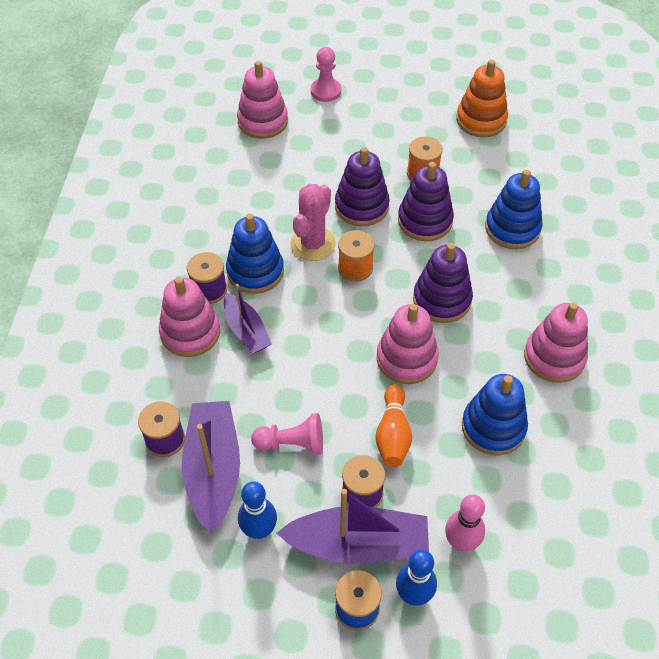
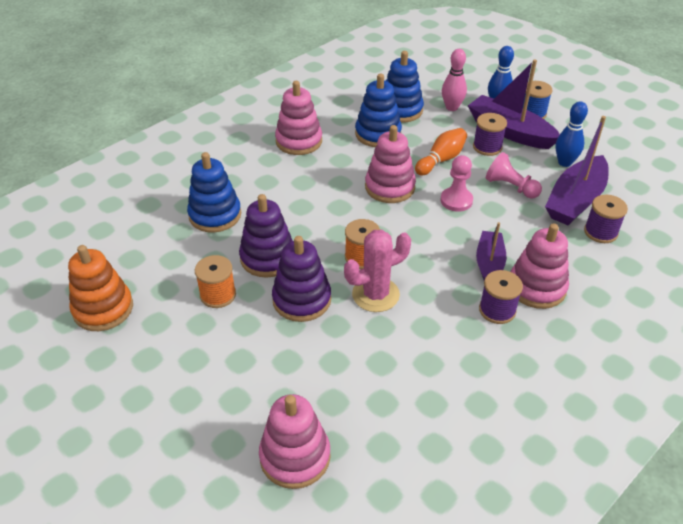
camera: 140 degrees left, 10 degrees down
(255, 271) = (445, 302): blue stacking toy -> blue stacking toy (400, 110)
(326, 91) = (188, 449): pink pawn -> pink pawn (456, 200)
(442, 300) = (325, 203): purple stacking toy -> none

